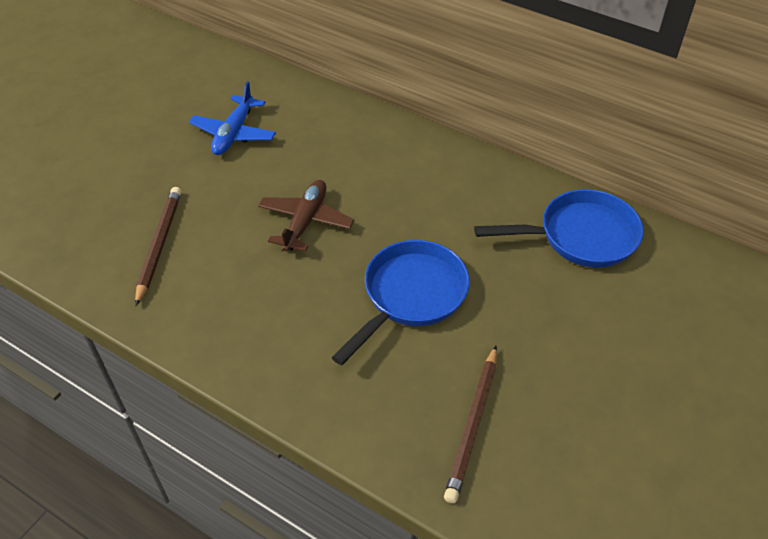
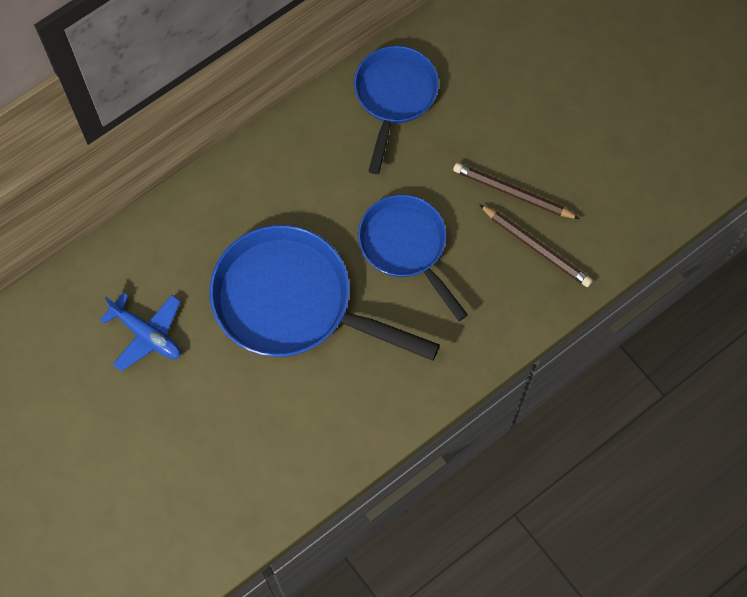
camera: 70 degrees left, 20 degrees up
(159, 245) = (271, 431): brown pencil -> brown pencil (513, 193)
(306, 221) = (292, 302): brown plane -> blue pan

